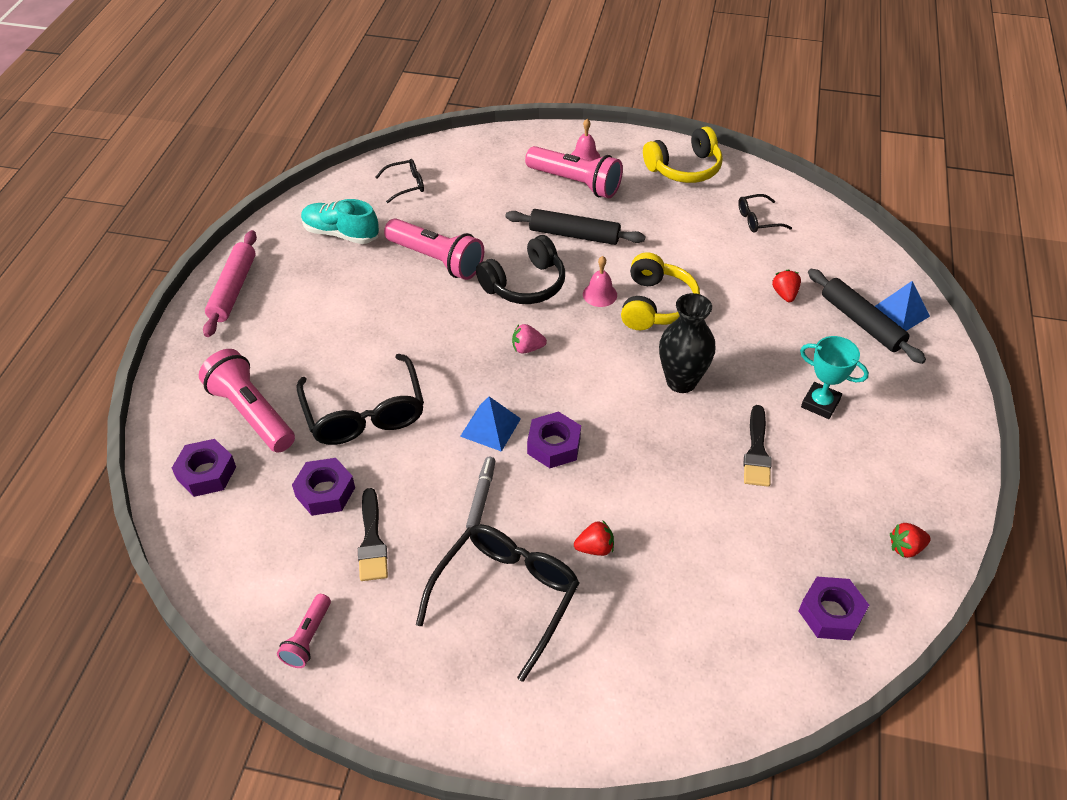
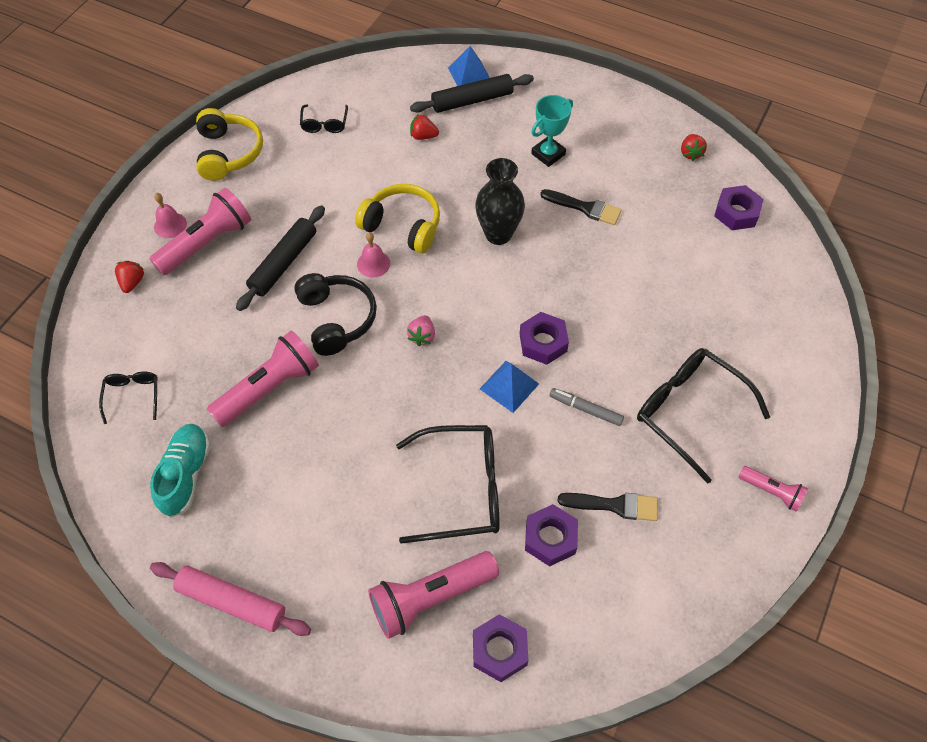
camera: 75 degrees left, 10 degrees up
(308, 638) = (706, 573): pink flashlight -> pink flashlight (772, 492)
(341, 234) = (185, 475): turquoise shoe -> turquoise shoe turned 150 degrees clockwise
(595, 548) = (655, 339): red strawberry -> red strawberry (132, 282)

